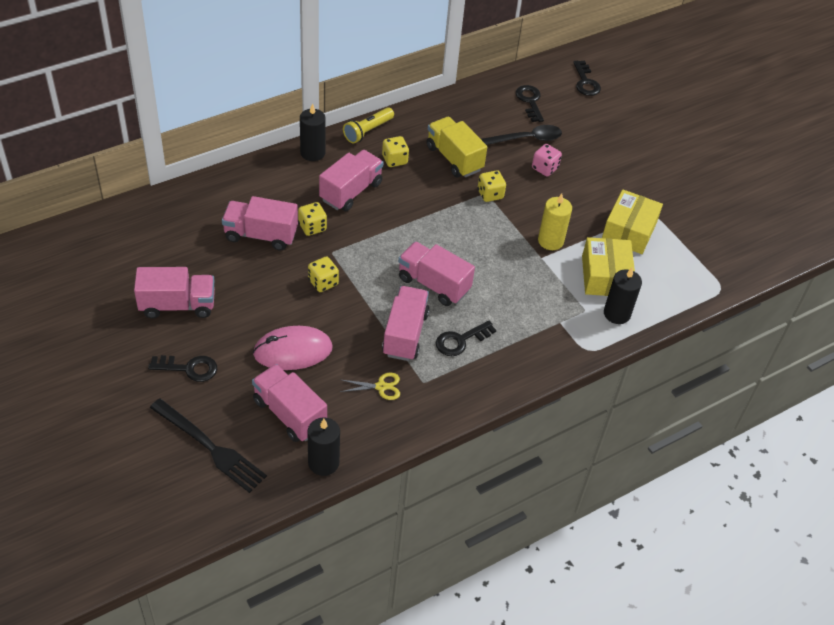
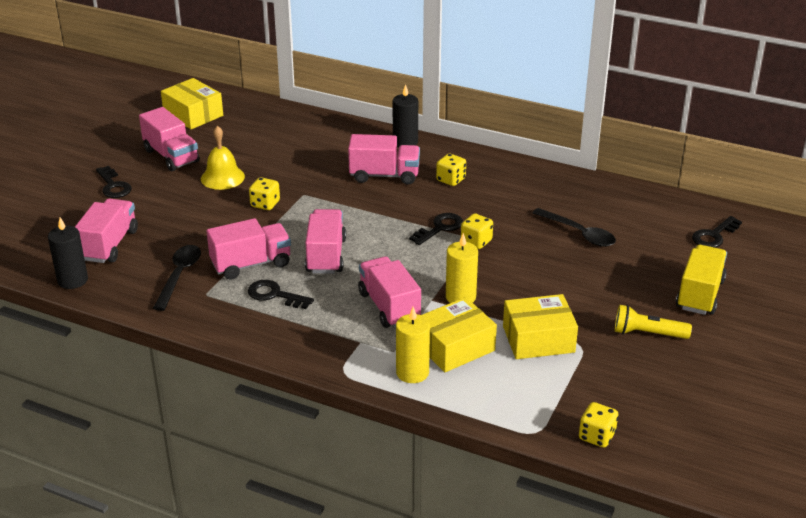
camera: 60 degrees right, 15 degrees down
(116, 255) = (193, 114): none -> yellow box
(210, 447) = (45, 225): black fork -> none
(252, 288) = (222, 177): none -> yellow bell
(261, 235) = (283, 158): pink truck -> pink truck (389, 307)
(293, 351) = (176, 220): pink mouse -> none
(312, 227) = (321, 175): yellow dice -> yellow dice (596, 436)
(367, 131) = (467, 154): yellow flashlight -> yellow flashlight (647, 333)
(381, 387) = (179, 275): yellow scissors -> black spoon
(454, 158) = (495, 206): yellow truck -> yellow truck (699, 294)
(530, 101) = (633, 216): black key -> black key (439, 228)
(545, 168) = (554, 258): pink dice -> none
(617, 313) = (412, 373): black candle -> yellow candle

